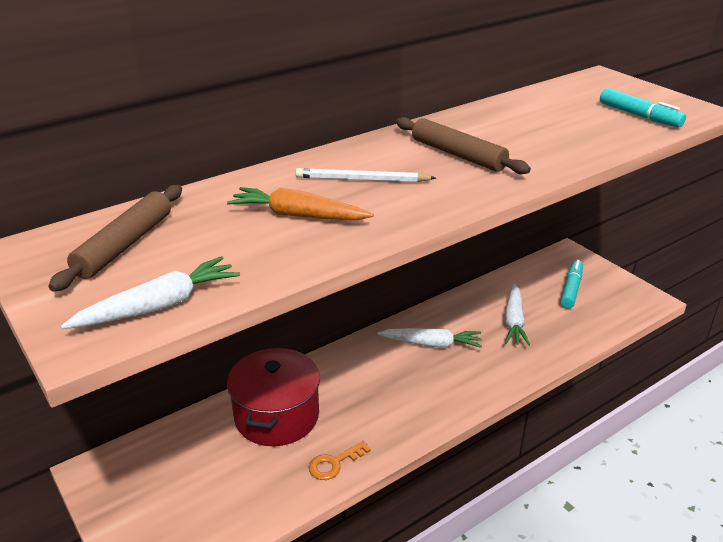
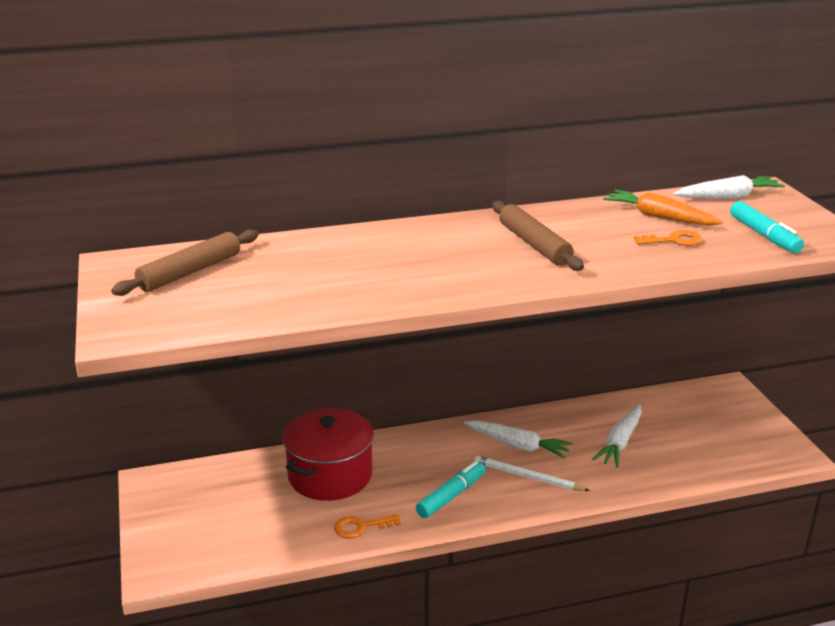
camera: 20 degrees right, 5 degrees down
(159, 306) = (187, 321): white carrot -> white carrot (728, 197)
(298, 215) = (345, 273): orange carrot -> orange carrot (659, 217)
(362, 179) = (424, 252): white pencil -> white pencil (528, 477)
(571, 289) = (707, 424): turquoise marker -> turquoise marker (451, 496)
(573, 132) = (674, 240): none -> orange key

